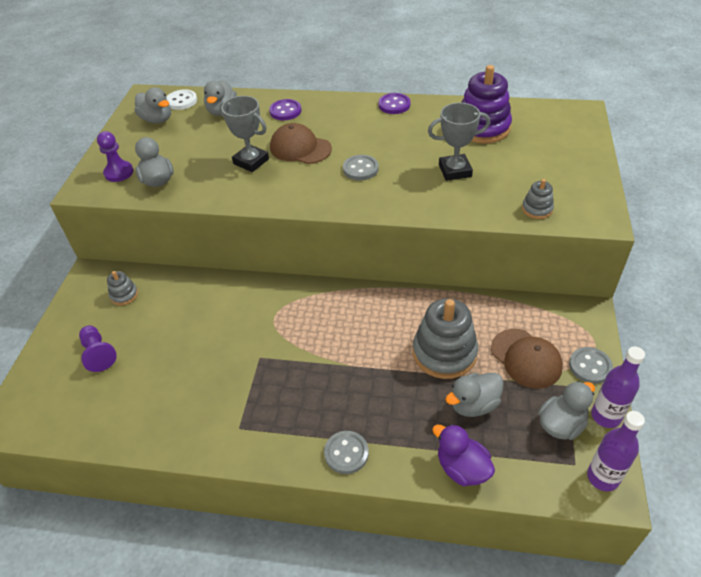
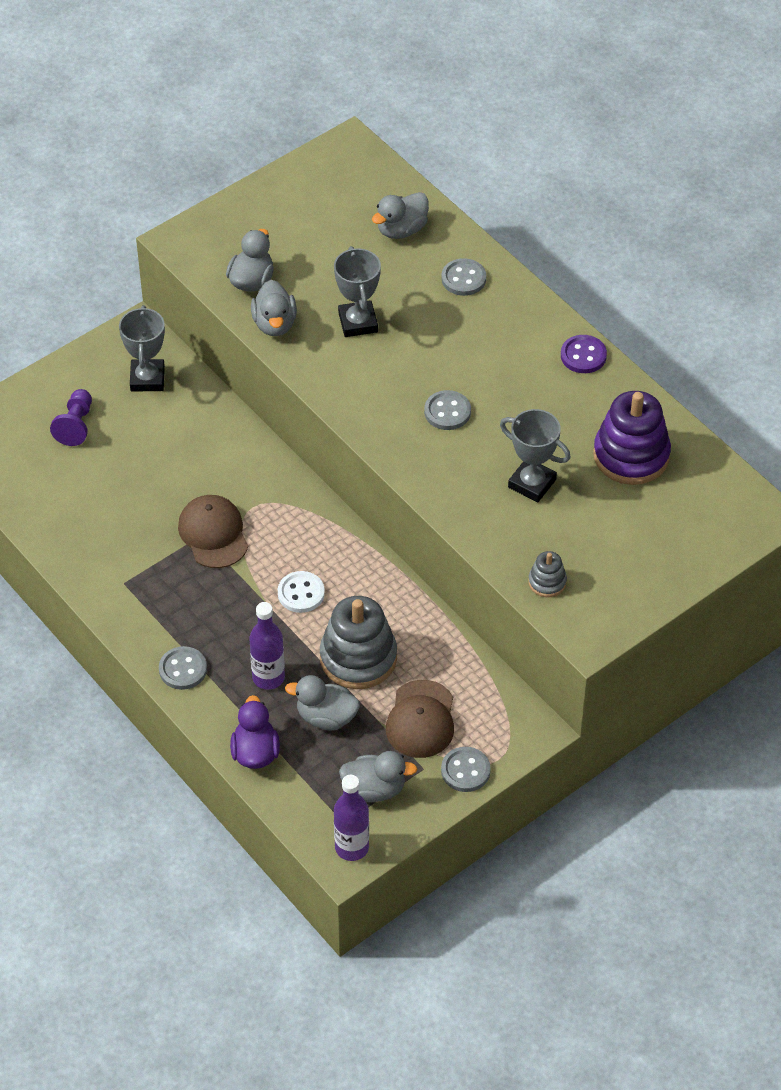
camera: 40 degrees right, 5 degrees up
(119, 172) = (227, 243): purple pawn -> none
(124, 295) = (147, 379): grey stacking toy -> grey trophy
(157, 119) = (327, 193): grey duck -> grey duck (274, 324)
(181, 101) = (376, 183): white button -> white button (301, 593)
(285, 111) = (463, 279): purple button -> grey button
(300, 148) = (421, 341): brown cap -> brown cap (213, 534)
(606, 416) = (419, 814): purple bottle -> purple bottle (268, 677)

